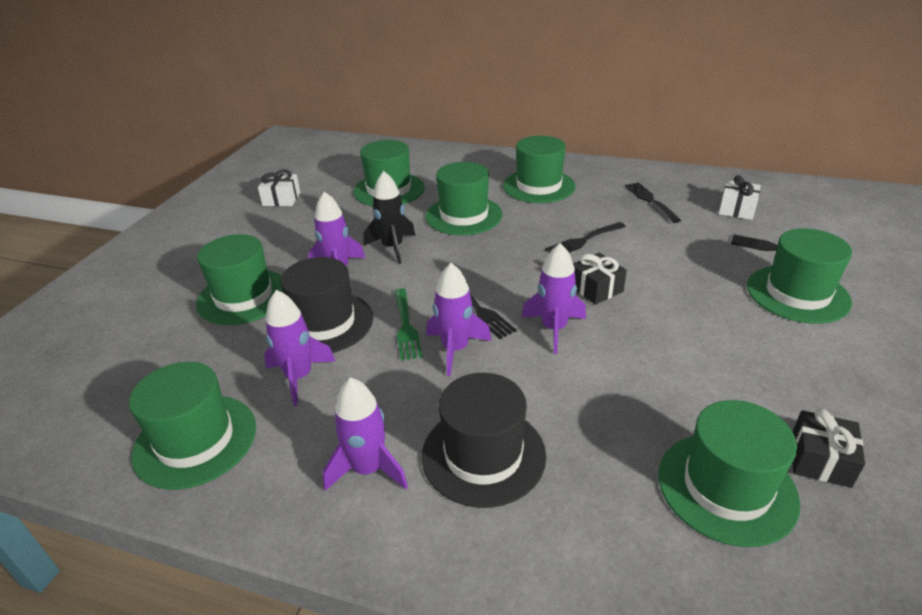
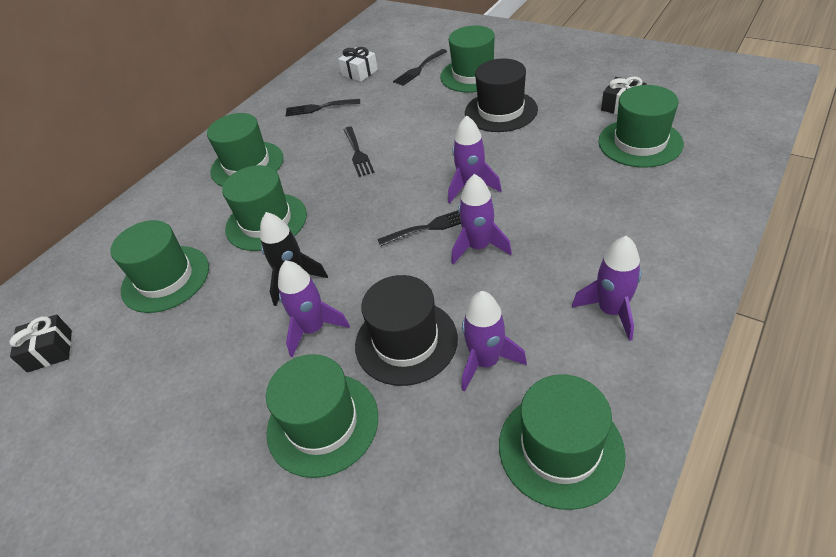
camera: 70 degrees left, 10 degrees up
(281, 199) = (102, 393): white gift -> none
(406, 327) = (436, 277): green fork -> none
(483, 455) = (603, 243): black hat -> black hat (501, 111)
(596, 288) = (428, 158): black gift -> black gift (50, 351)

